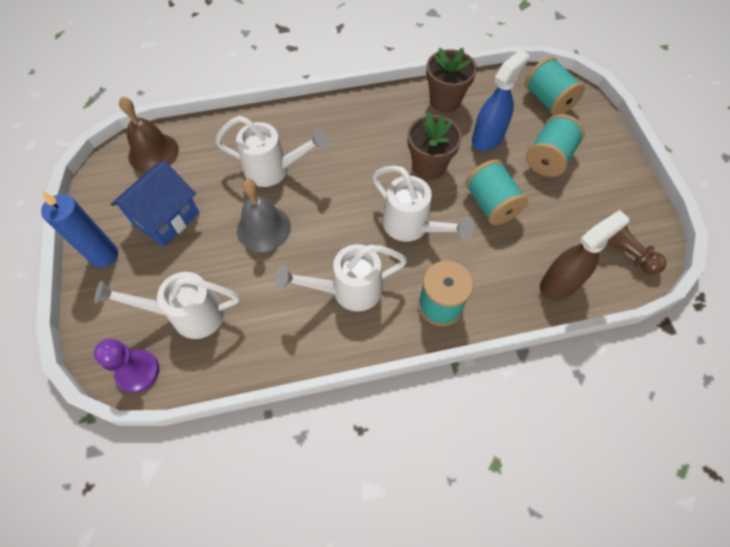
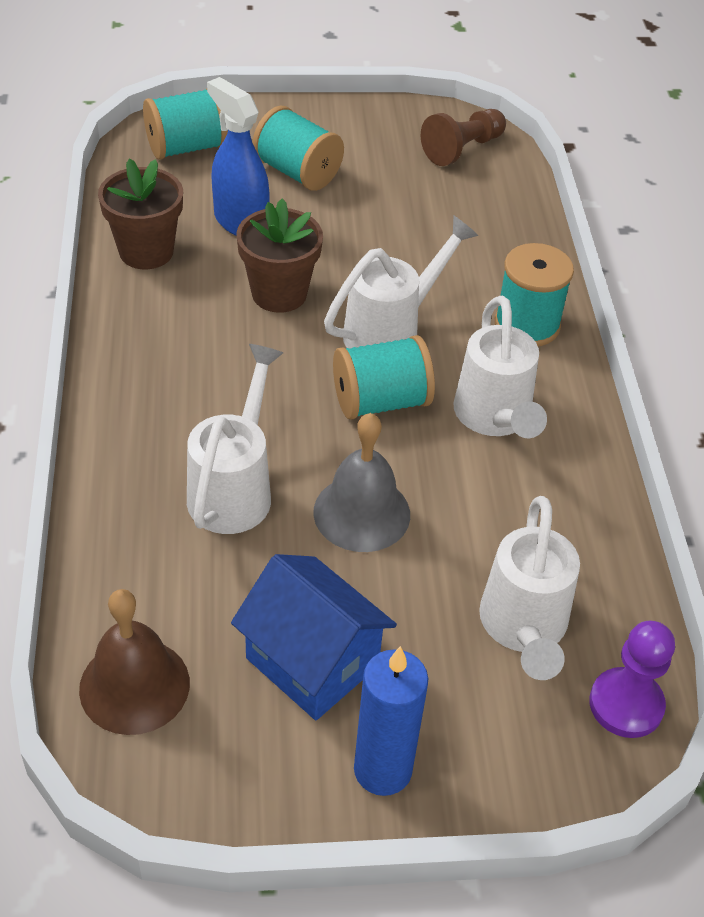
camera: 85 degrees left, 15 degrees down
(491, 204) = (366, 244): turquoise spool -> turquoise spool (380, 402)
(560, 283) = (504, 210): brown spray bottle -> none

